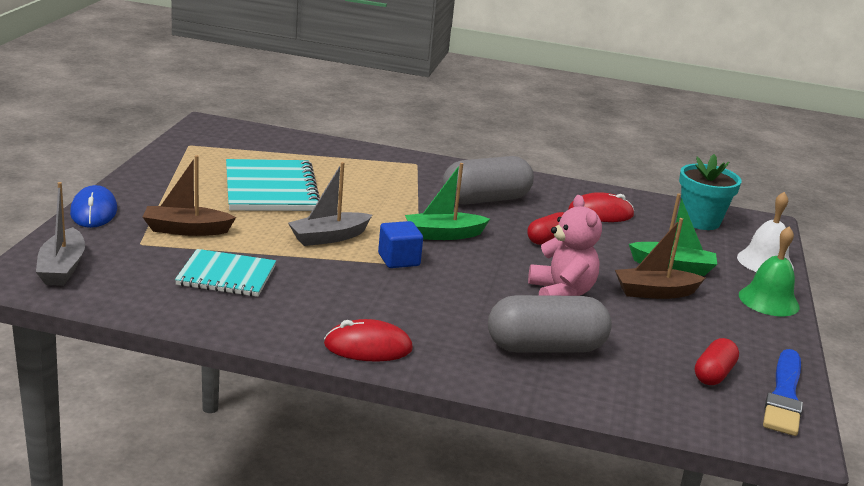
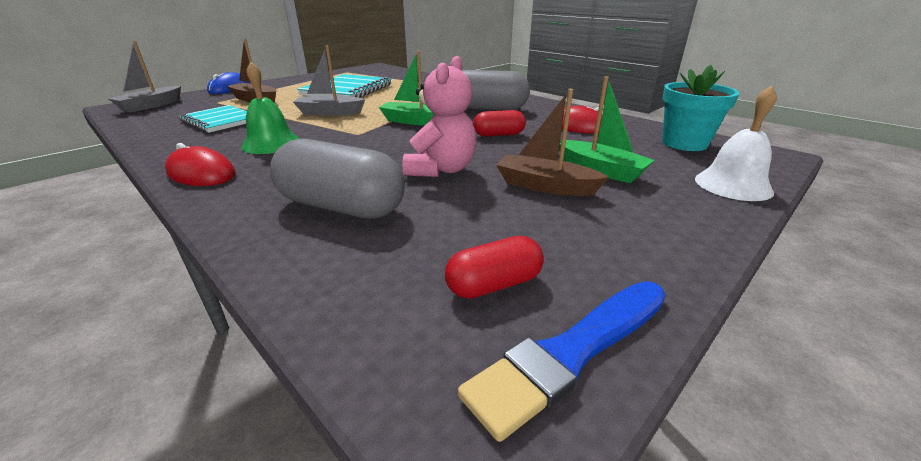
camera: 35 degrees right, 5 degrees up
(399, 260) = (349, 129): blue cube -> none
(768, 300) = (694, 221): green bell -> green bell (271, 143)

